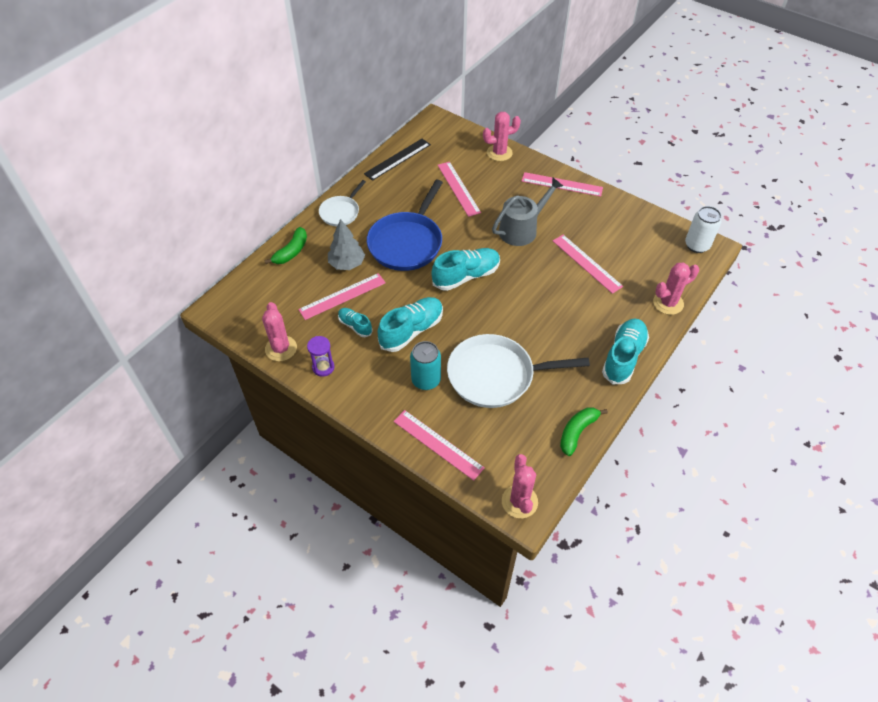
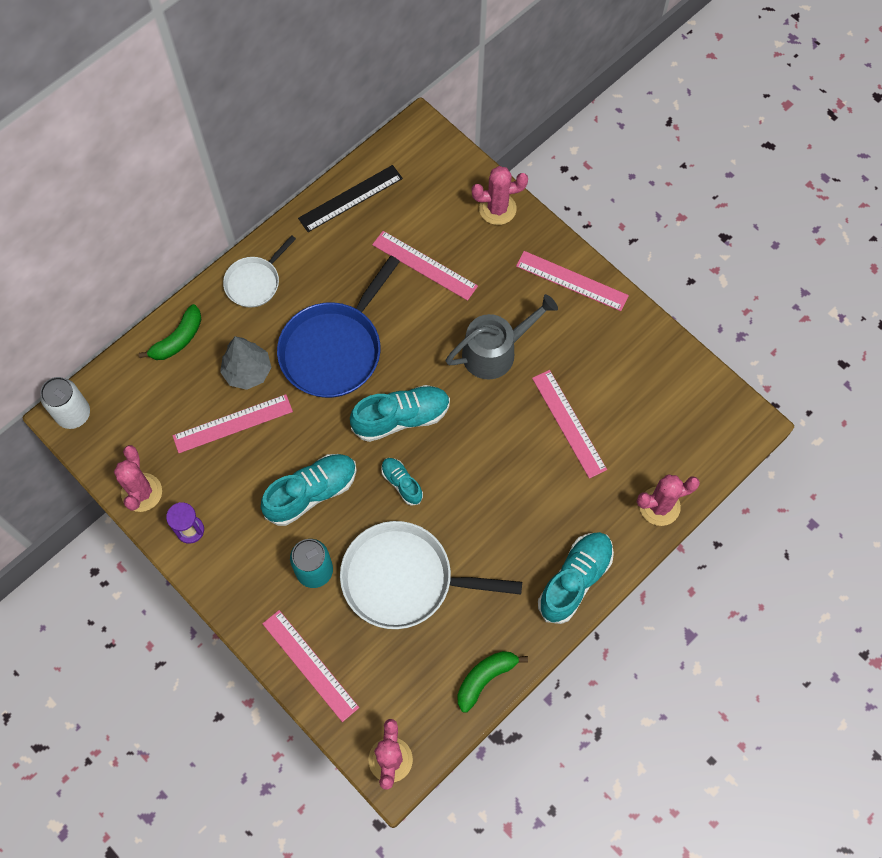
camera: 10 degrees right, 15 degrees up
(355, 326) = (241, 473): turquoise shoe -> turquoise shoe (402, 483)
(458, 188) = (424, 265): pink ruler -> pink ruler turned 45 degrees counterclockwise
(697, 245) = (730, 418): white can -> white can (73, 414)

